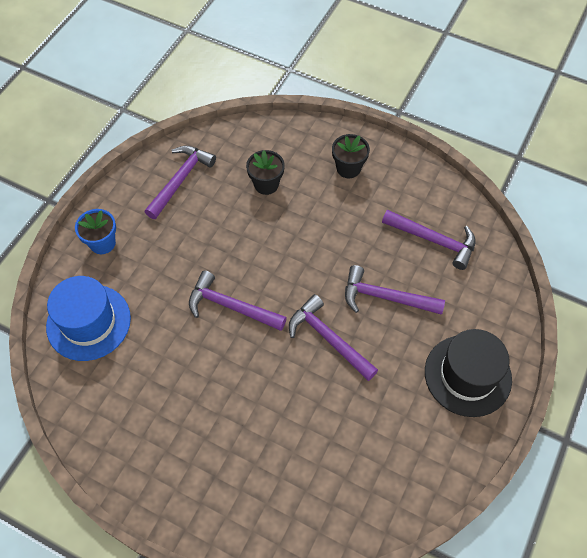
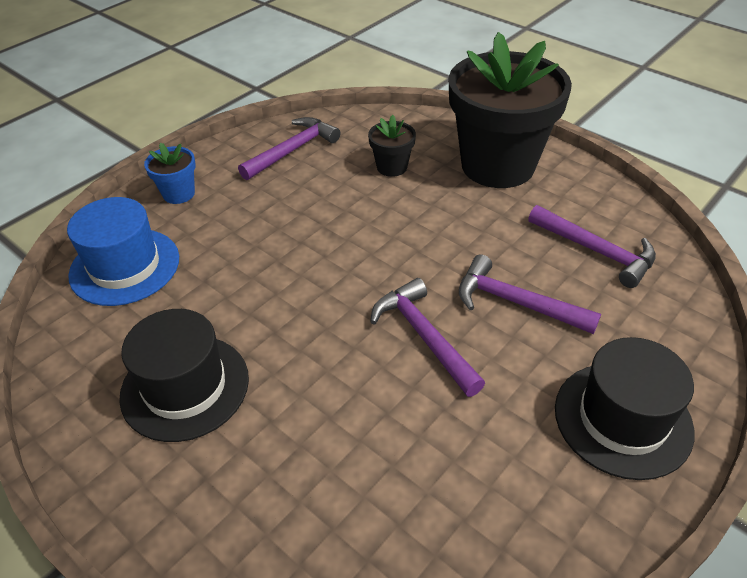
camera: 15 degrees right, 15 degrees down
(175, 414) = (185, 387): none -> black hat
(231, 307) = (306, 279): purple hammer -> none
(348, 168) = (497, 165): black flower pot -> black flower pot, size x2.39

